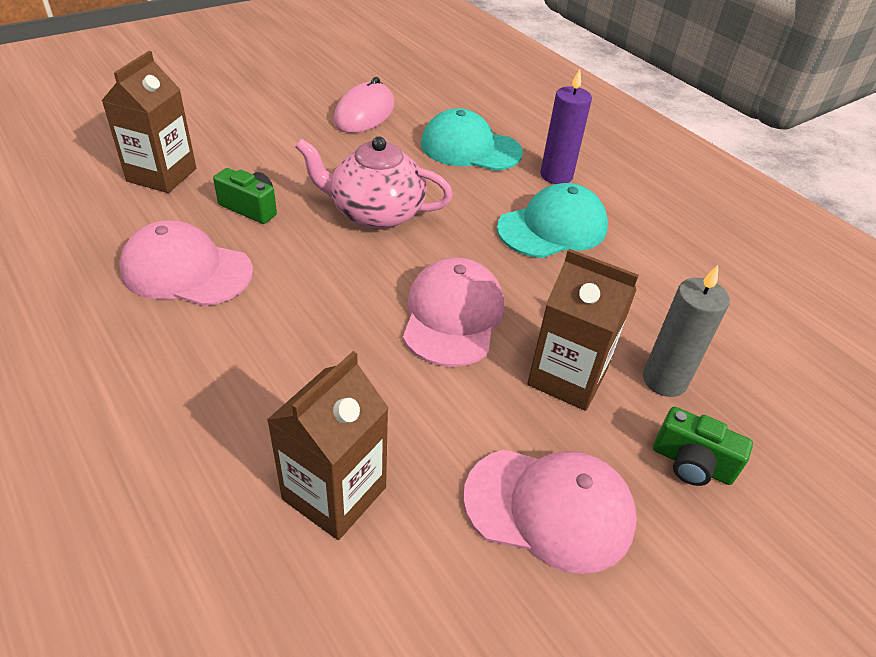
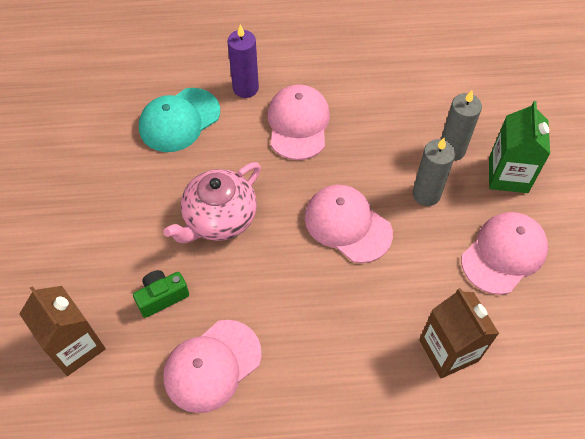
camera: 55 degrees left, 15 degrees up
(364, 113) = (83, 165): pink mouse -> none
(552, 228) = (298, 124): turquoise cap -> pink cap
(567, 377) = (426, 194): brown carton -> grey candle
(692, 463) = (508, 175): green camera -> green carton

